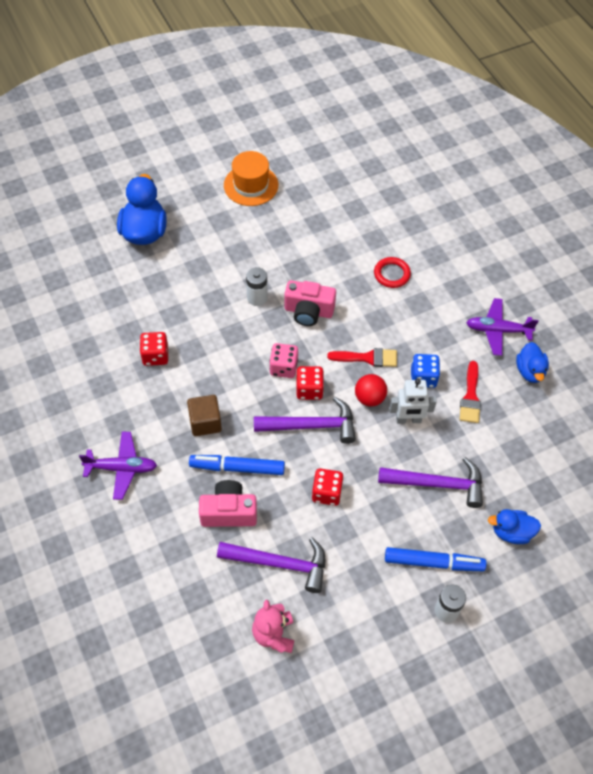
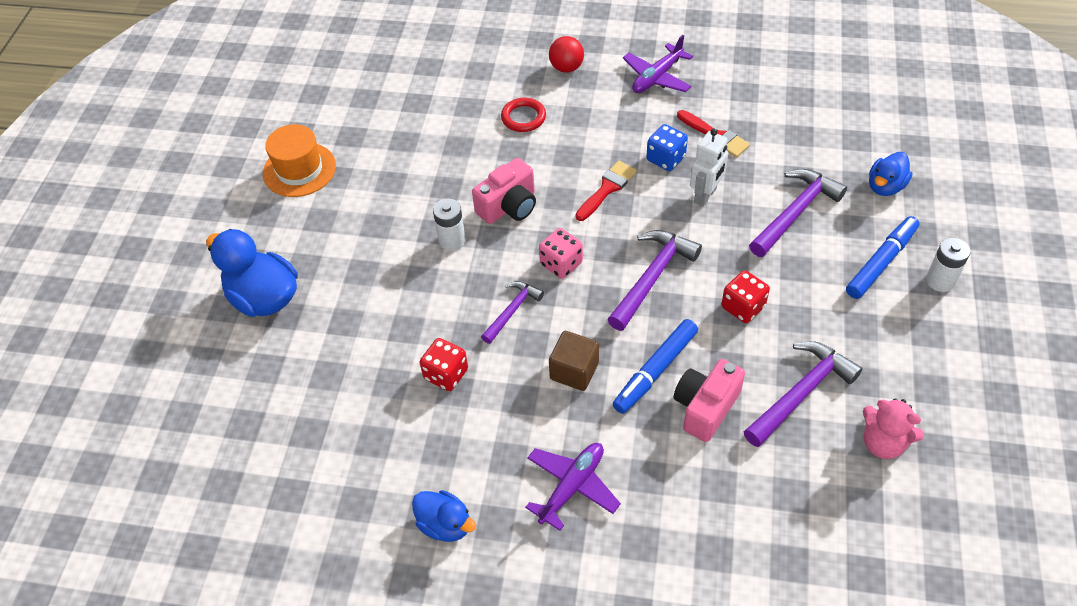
camera: 50 degrees left, 5 degrees down
(227, 362) = (512, 311): none -> purple hammer
(309, 390) = (606, 256): red dice -> none
(369, 398) = (656, 212): red ball -> red ball (566, 68)
(530, 371) = (720, 80): blue duck -> blue duck (445, 524)

